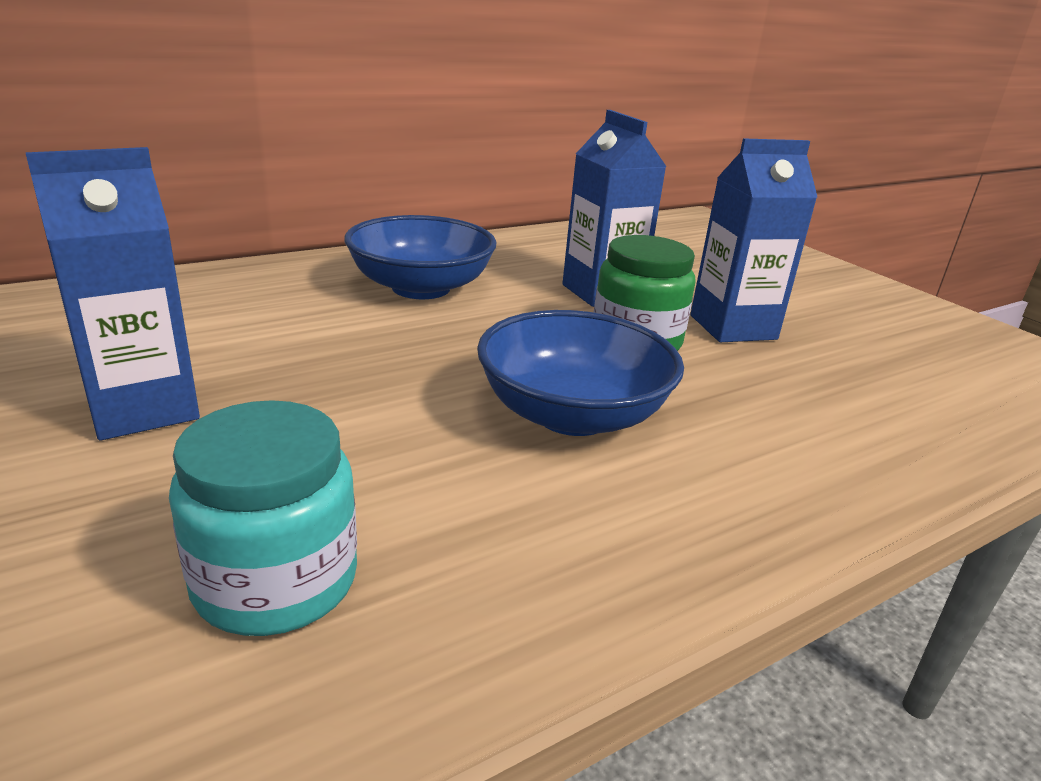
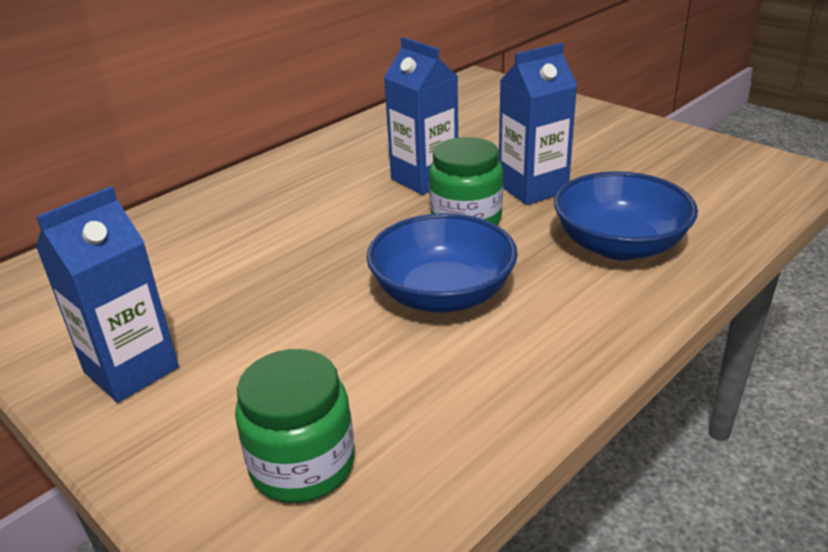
camera: 10 degrees left, 5 degrees up
(276, 581) = (302, 465): turquoise jar -> green jar
(421, 288) = (281, 209): blue bowl -> blue bowl (619, 245)

